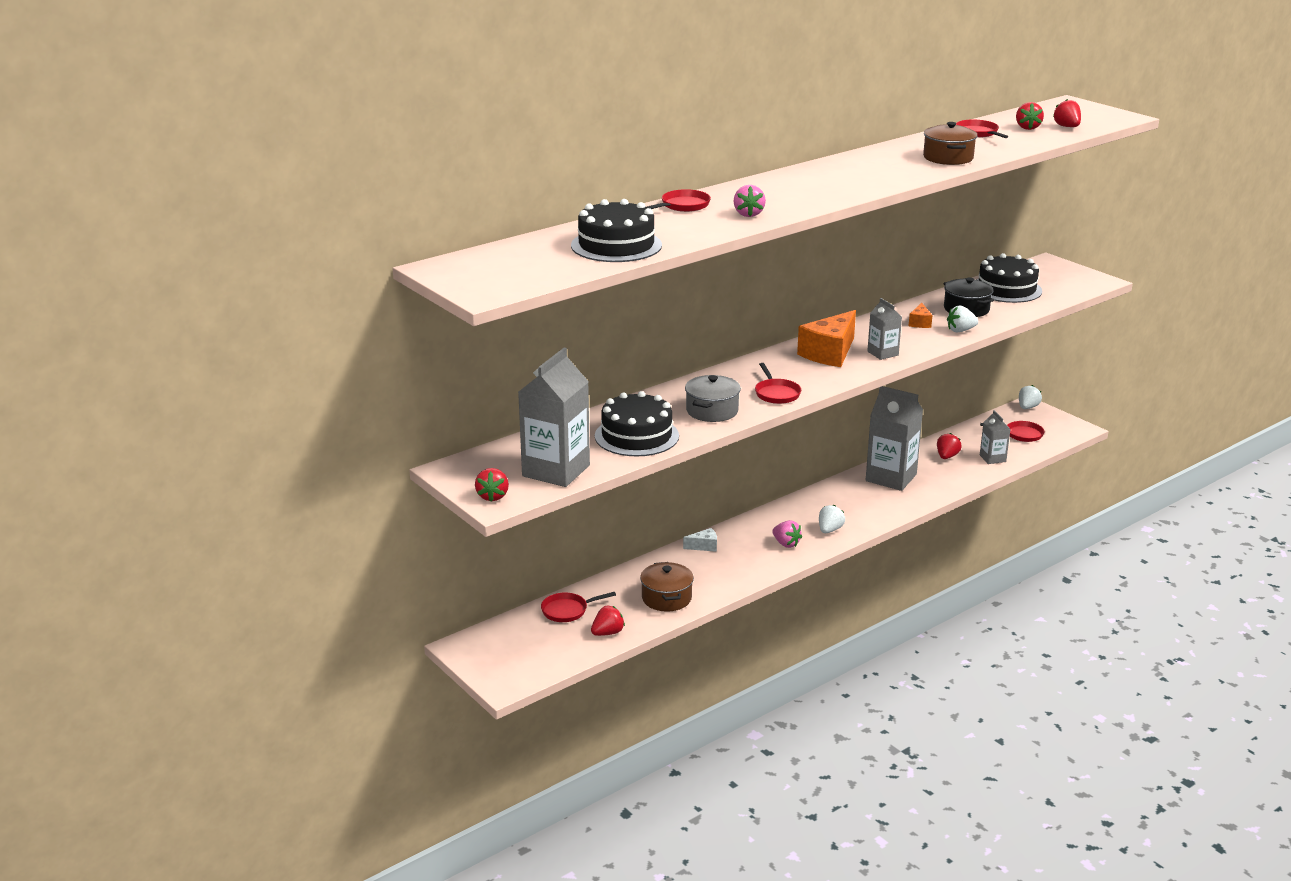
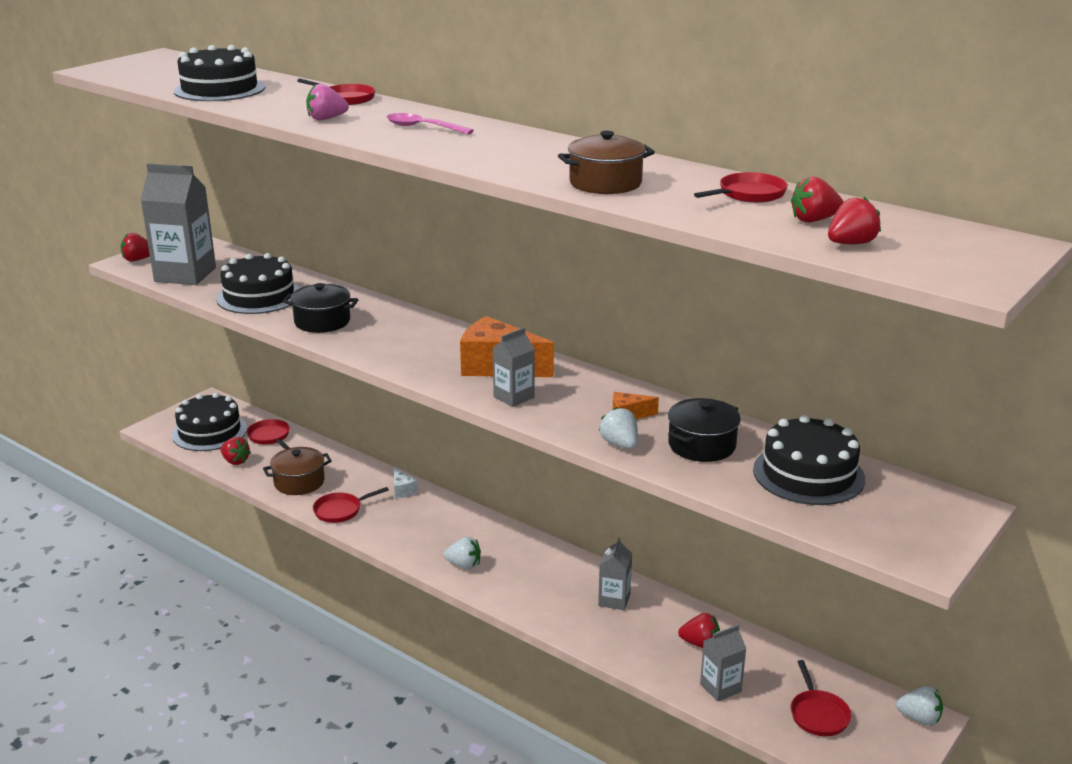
camera: 75 degrees right, 0 degrees up
(535, 647) = (209, 432): none -> black cake
(712, 411) = (322, 321): grey pot -> black pot
(776, 393) = (374, 347): red pan -> red pan (340, 510)
(786, 544) = (423, 539): pink strawberry -> none
(791, 189) = (423, 128): none -> pink spoon
(891, 478) = (614, 600): grey carton -> grey carton, size x0.52

